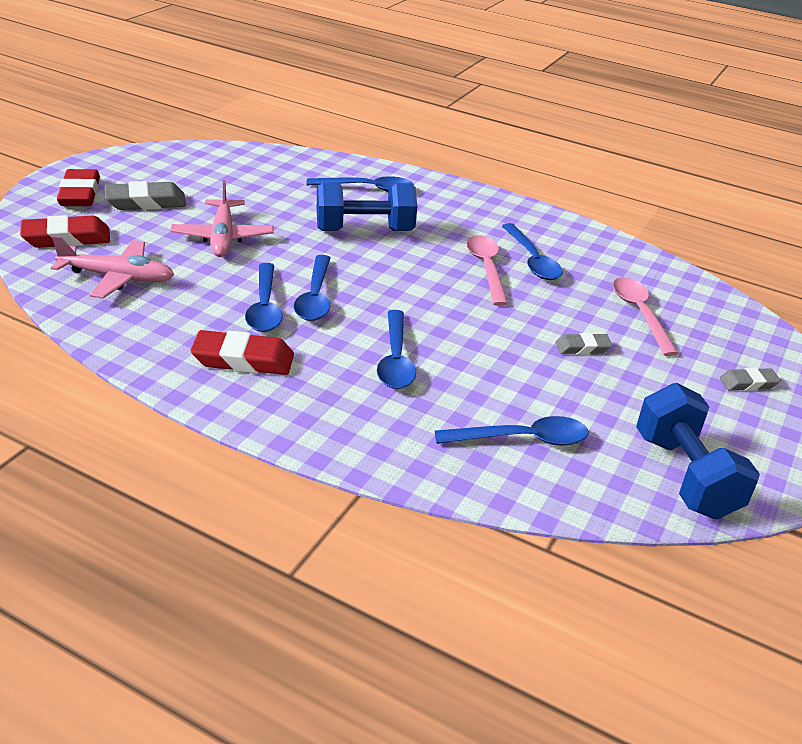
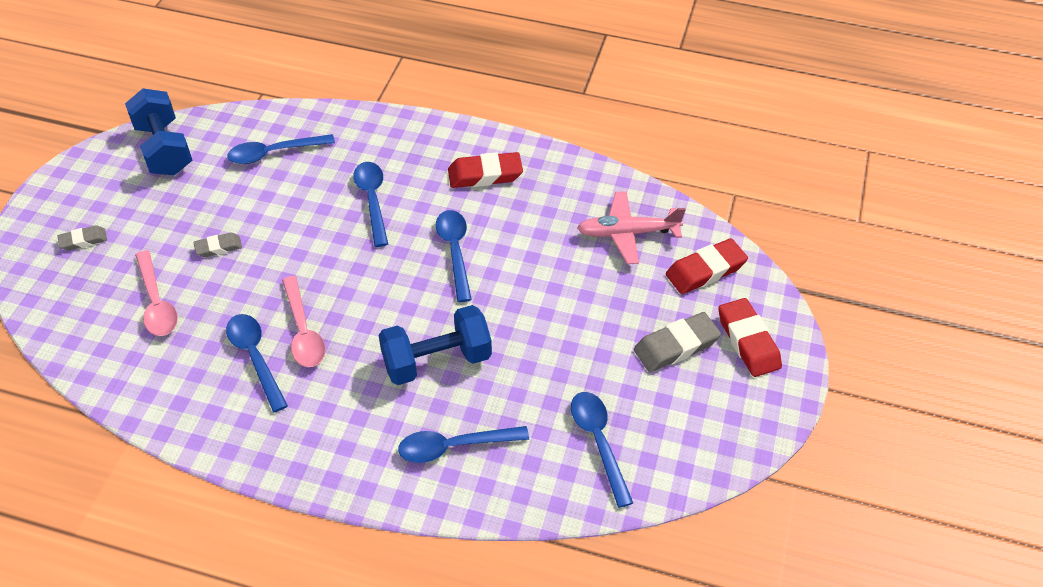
camera: 170 degrees right, 15 degrees up
(223, 237) = (571, 311): pink plane -> none
(264, 307) = (492, 229): blue spoon -> blue spoon (598, 441)

